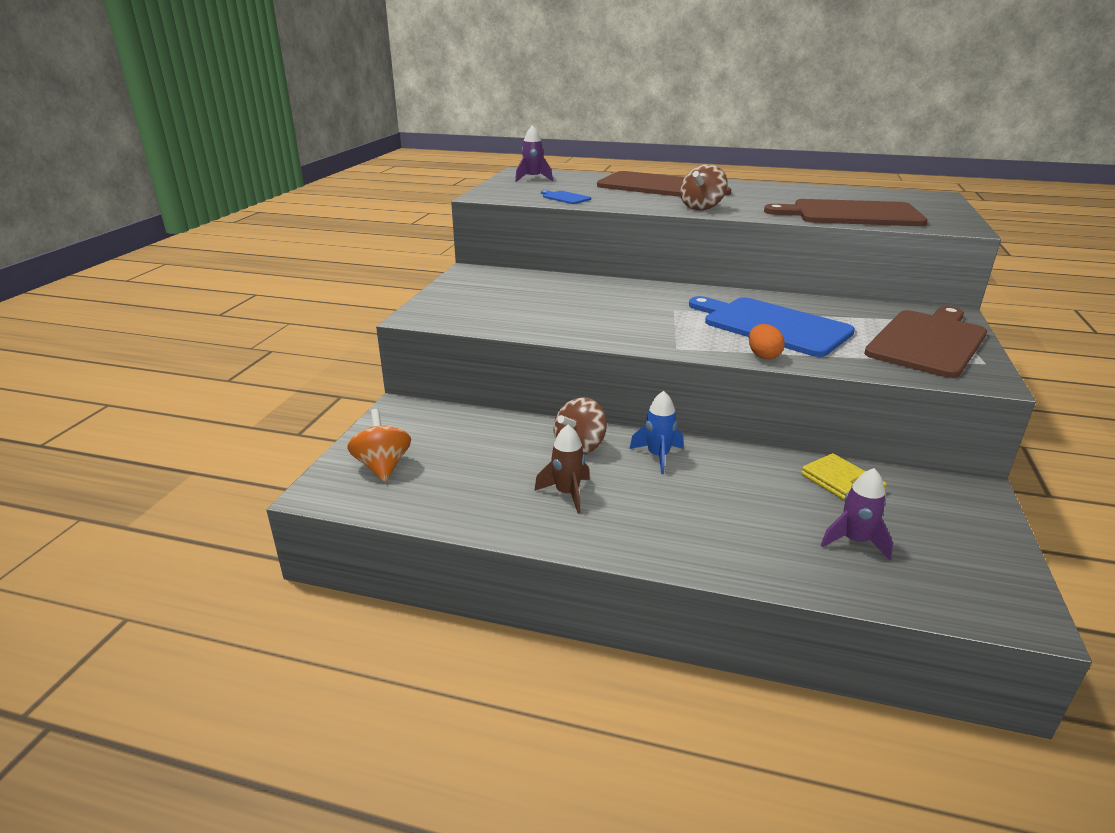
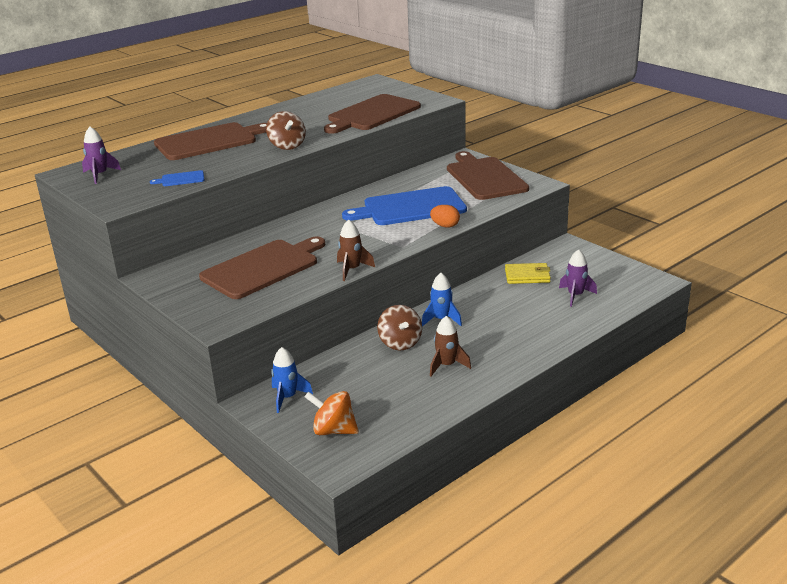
camera: 55 degrees left, 0 degrees up
(420, 421) = (288, 397): none -> blue rocket
(540, 302) = (263, 268): none -> brown cutting board
(589, 339) = (352, 269): none -> brown rocket

